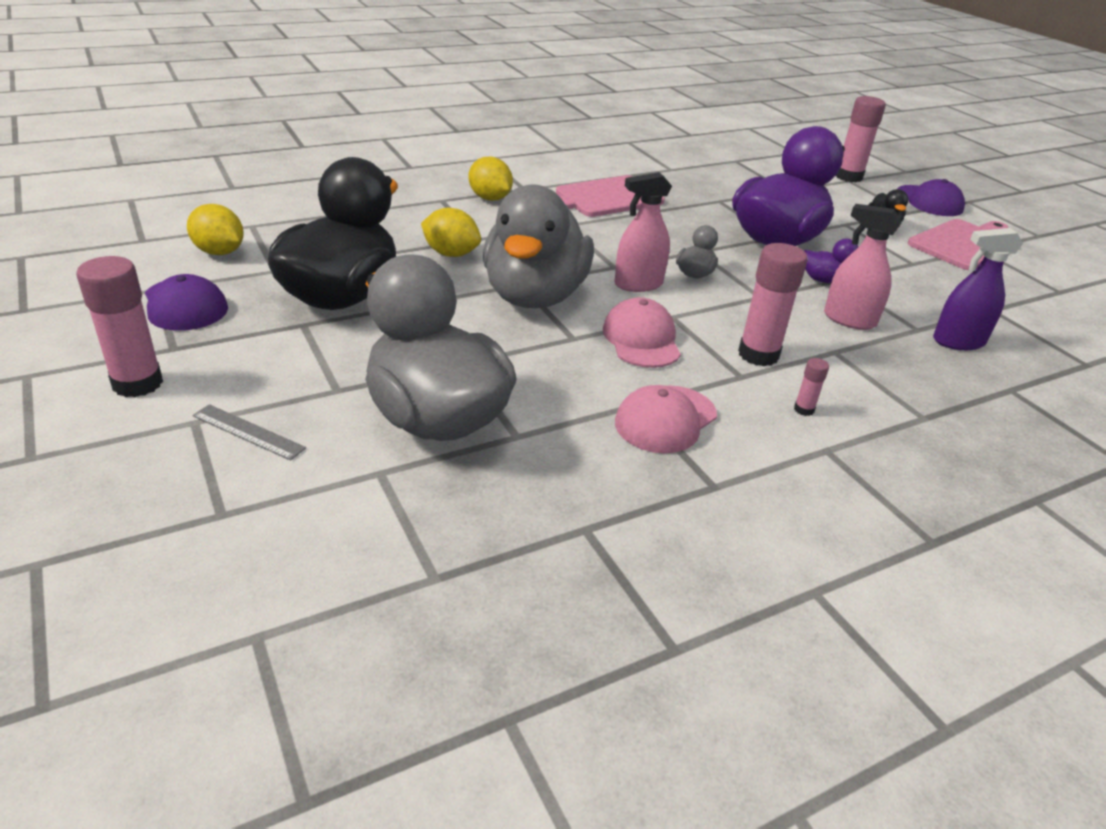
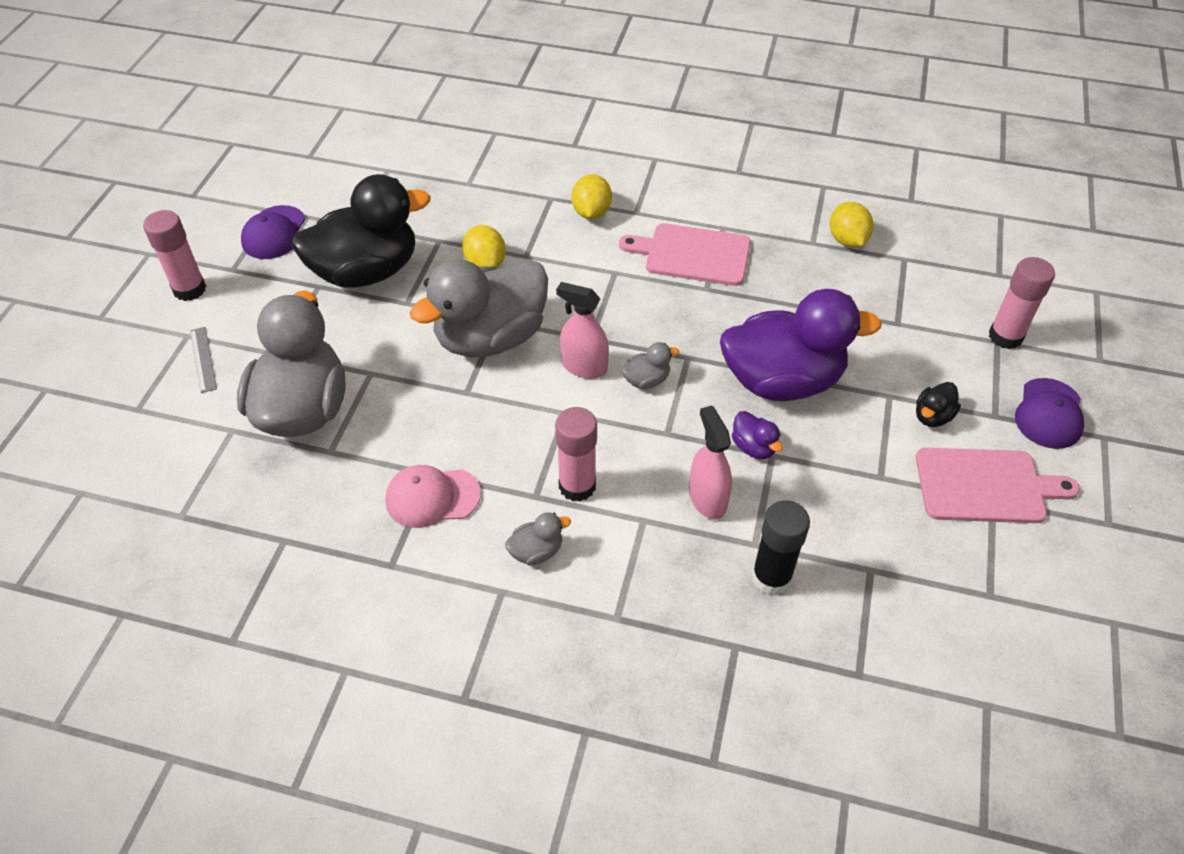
camera: 45 degrees right, 15 degrees up
(219, 252) = (340, 190): yellow lemon -> yellow lemon (847, 240)
(641, 339) = (511, 421): pink cap -> none
(804, 409) = (536, 551): pink glue stick -> grey duck
(958, 342) = (771, 578): purple spray bottle -> black glue stick

